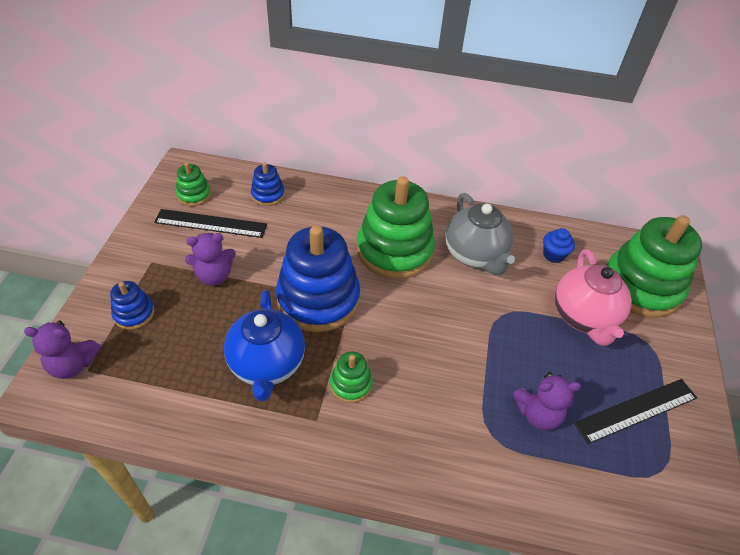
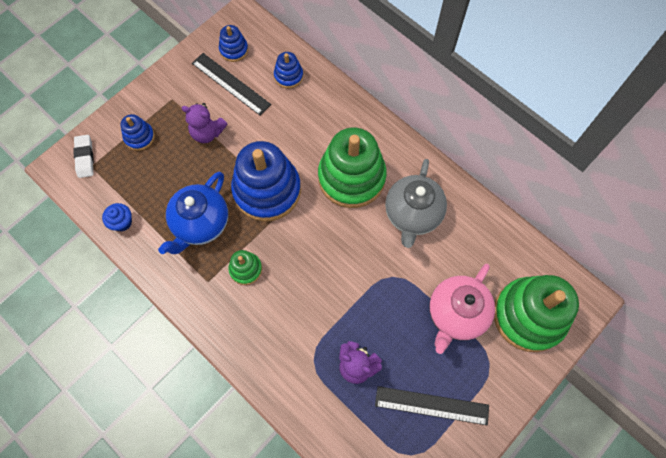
camera: 35 degrees right, 20 degrees up
(73, 364) = (85, 157): purple teddy bear -> white eraser
(194, 195) = (234, 50): green stacking toy -> blue stacking toy
(553, 255) = (478, 248): blue cupcake -> blue cupcake (122, 222)

